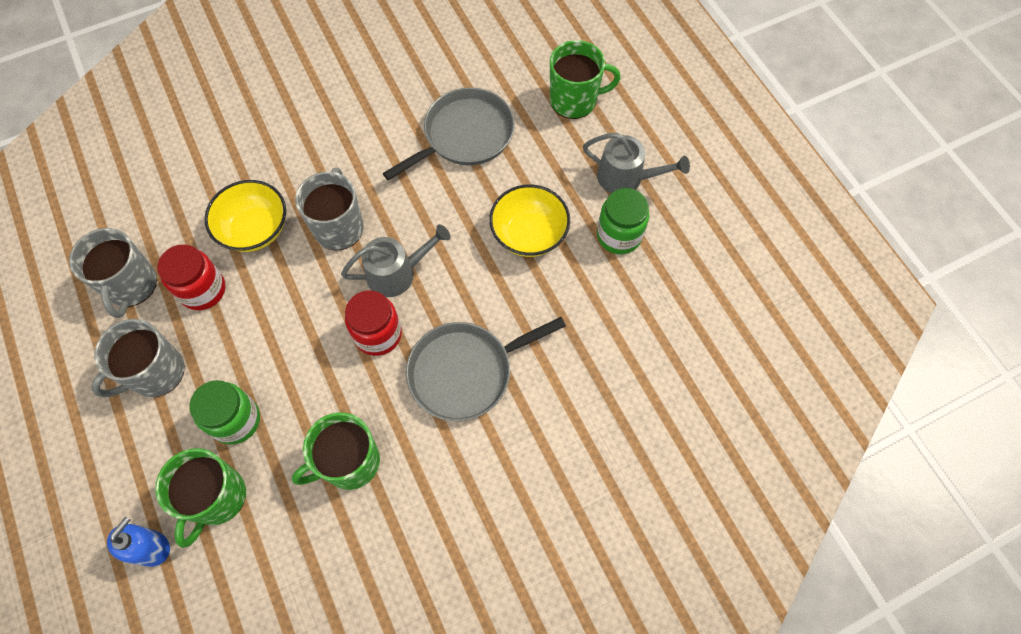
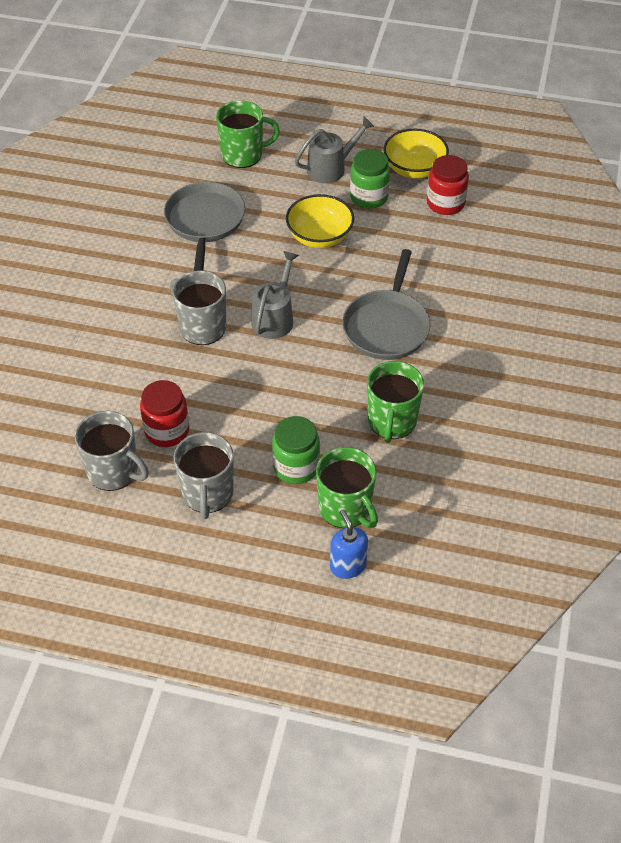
camera: 50 degrees left, 15 degrees down
(255, 229) = (149, 374): yellow bowl -> yellow bowl (414, 169)
(378, 334) = (311, 354): red jar -> red jar (445, 203)
(574, 100) = (243, 155): green mug -> green mug turned 45 degrees clockwise

